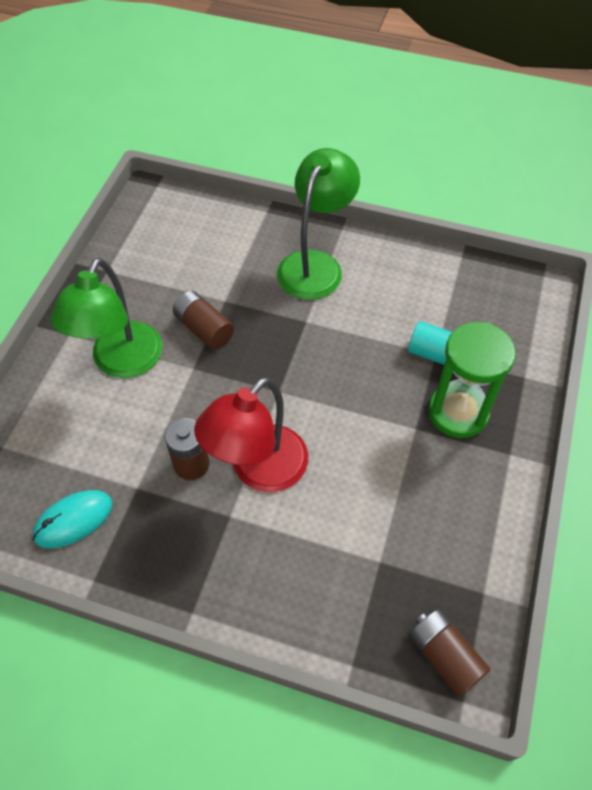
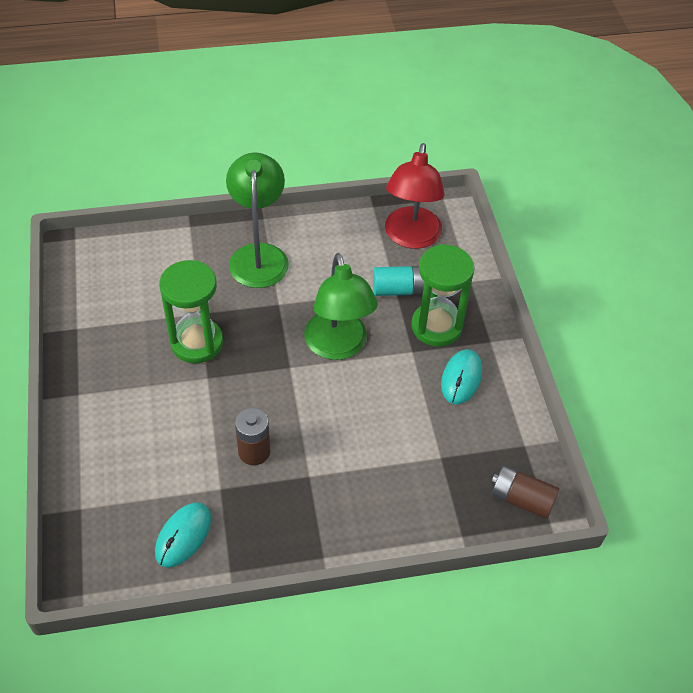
camera: 30 degrees left, 5 degrees down
(121, 362) = (142, 398): green lamp -> green lamp (338, 346)
(204, 329) = (197, 343): brown battery -> green hourglass
(259, 470) = (311, 433): red lamp -> red lamp (411, 237)
(453, 482) = (461, 378): none -> turquoise mouse

